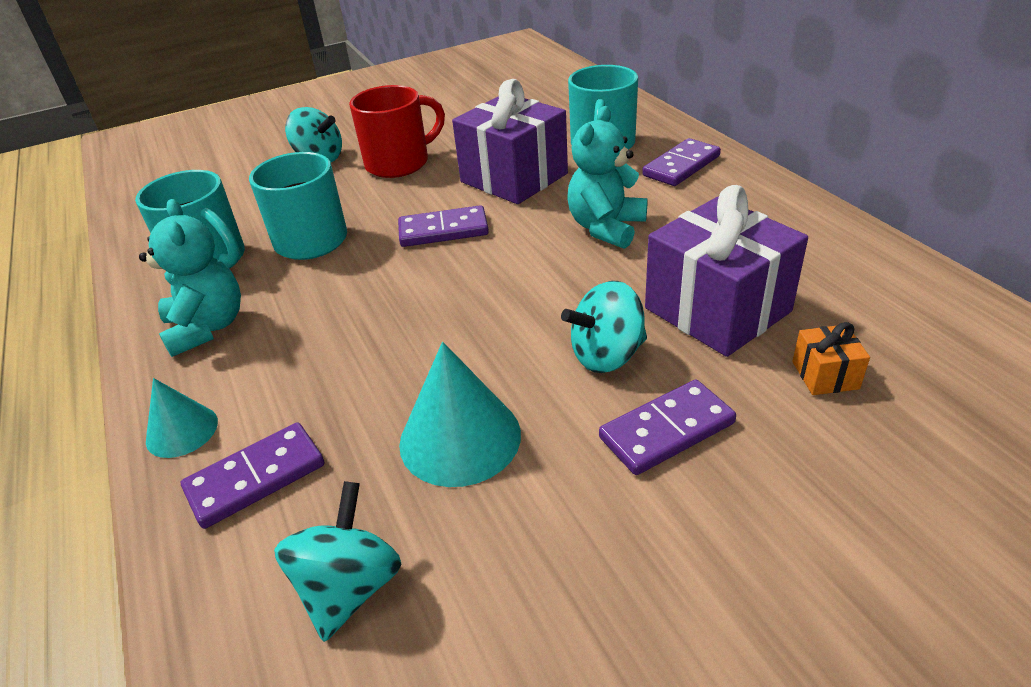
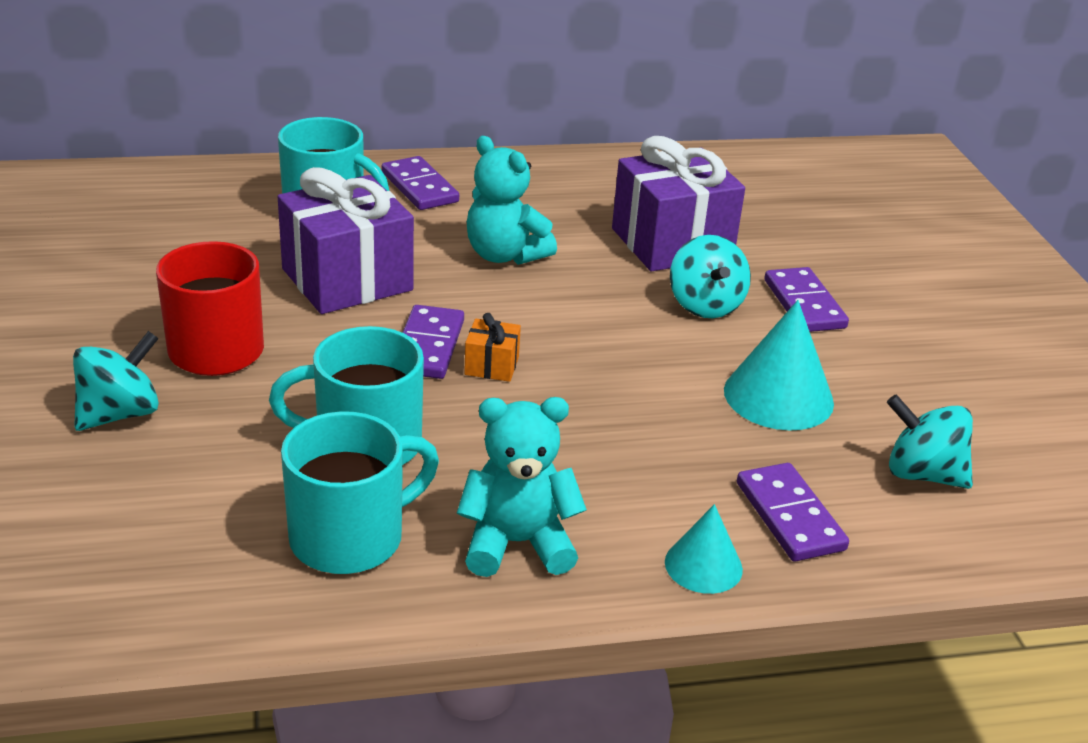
camera: 80 degrees left, 5 degrees down
(825, 375) = (771, 229): orange gift -> orange gift (491, 366)

